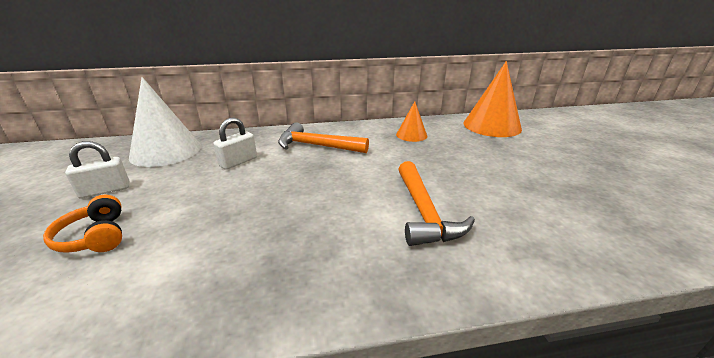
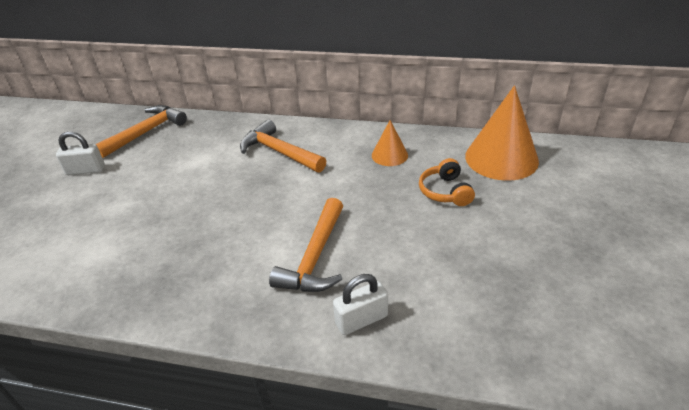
camera: 25 degrees right, 10 degrees up
(95, 236) = (65, 215): orange headphones -> orange headphones (445, 191)
(166, 151) = (146, 132): white cone -> orange hammer
(238, 162) = (197, 159): white padlock -> white padlock (361, 320)

